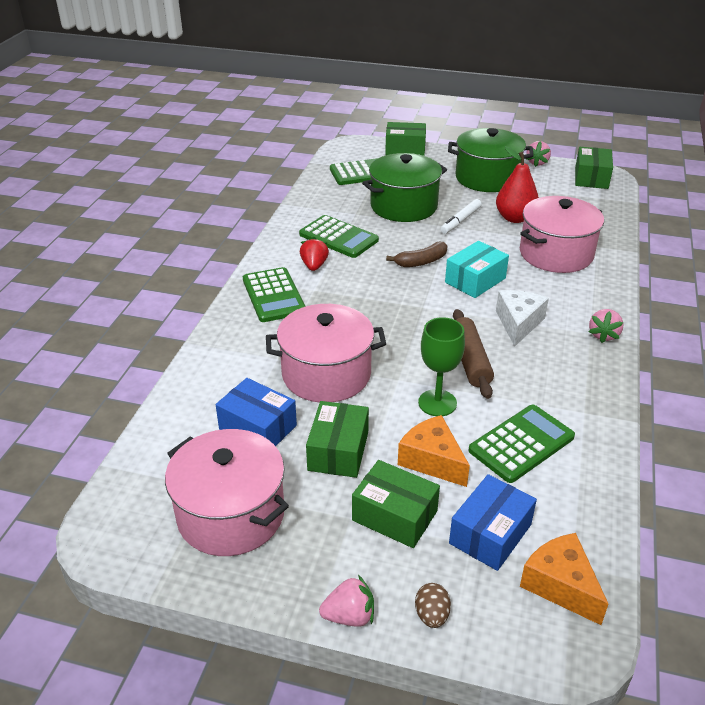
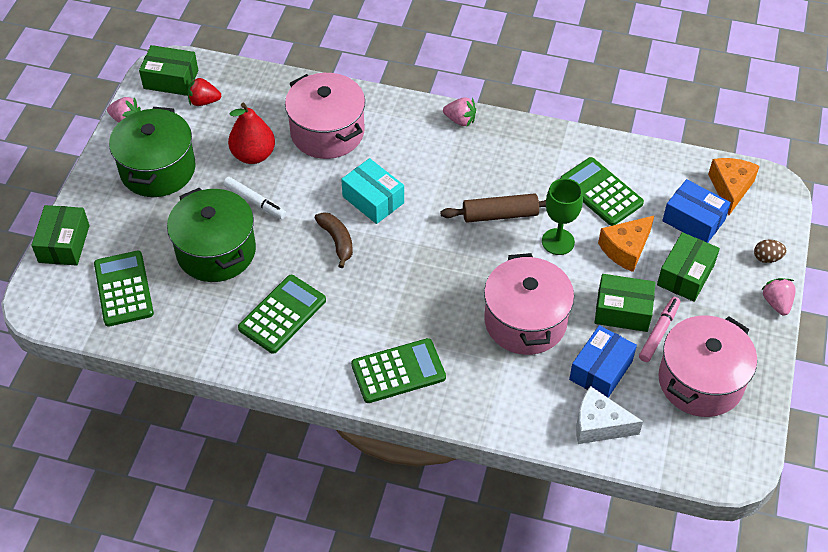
camera: 90 degrees left, 15 degrees up
(306, 481) = (659, 332): none -> pink marker
(314, 266) = (341, 336): red strawberry -> red strawberry (204, 101)
(518, 323) = (444, 175): white cheese -> white cheese (599, 425)
(560, 585) = (730, 188): orange cheese -> orange cheese turned 135 degrees clockwise

